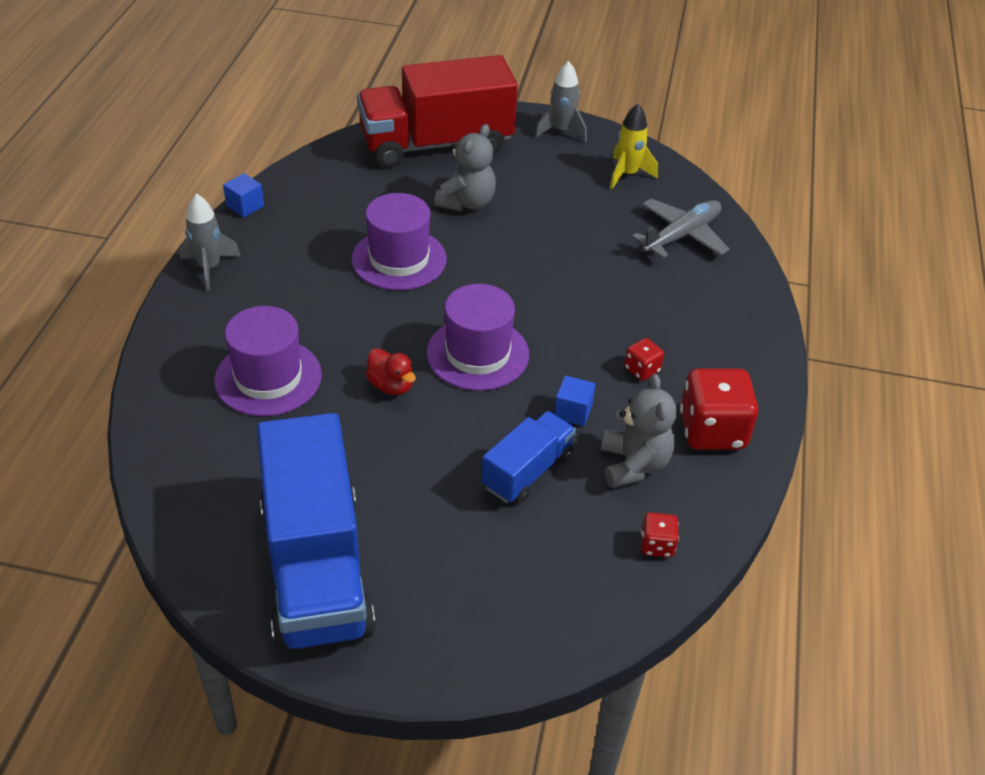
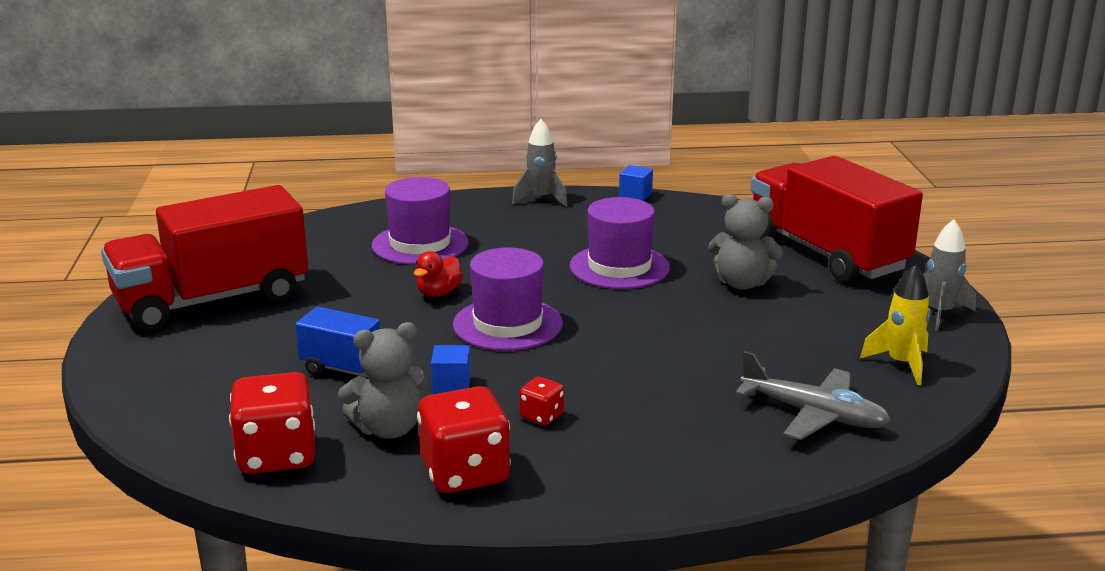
camera: 75 degrees right, 20 degrees down
(316, 567) = (212, 300): blue truck -> red truck
(657, 545) = (277, 456): red dice -> red dice, size x2.05

